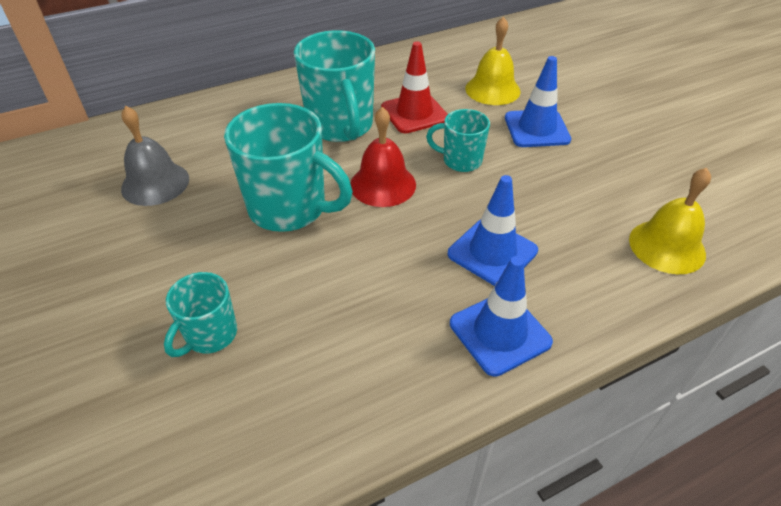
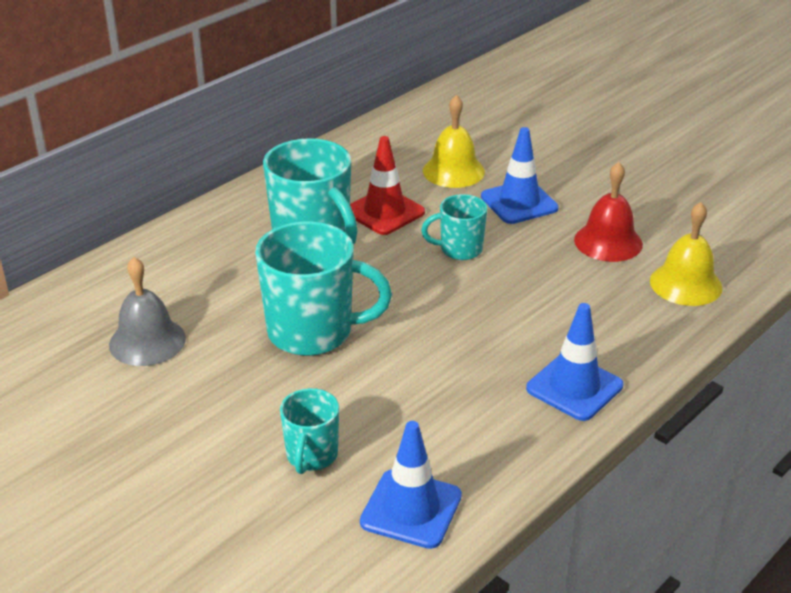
camera: 20 degrees left, 10 degrees down
(383, 184) = (394, 289): red bell -> red bell (608, 242)
(492, 252) = (534, 325): blue traffic cone -> blue traffic cone (411, 509)

